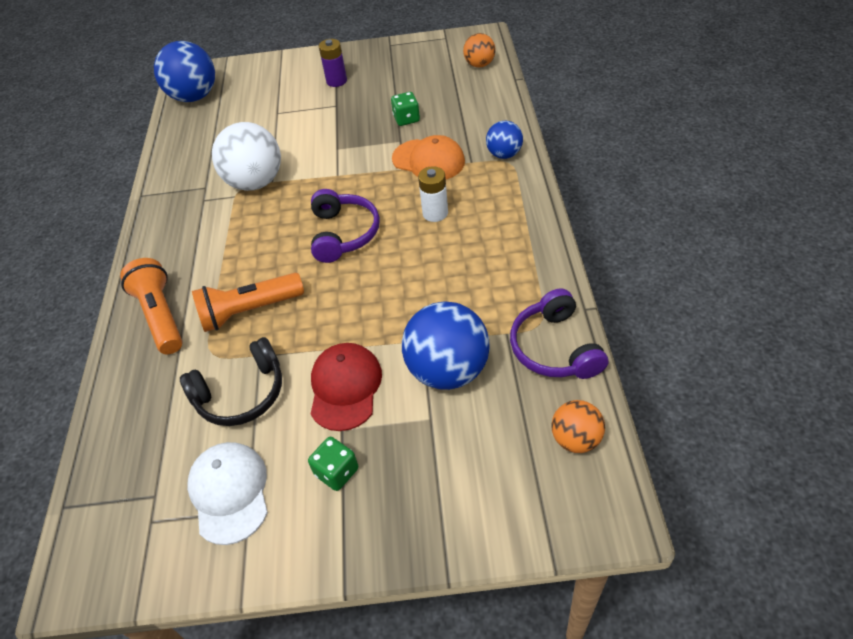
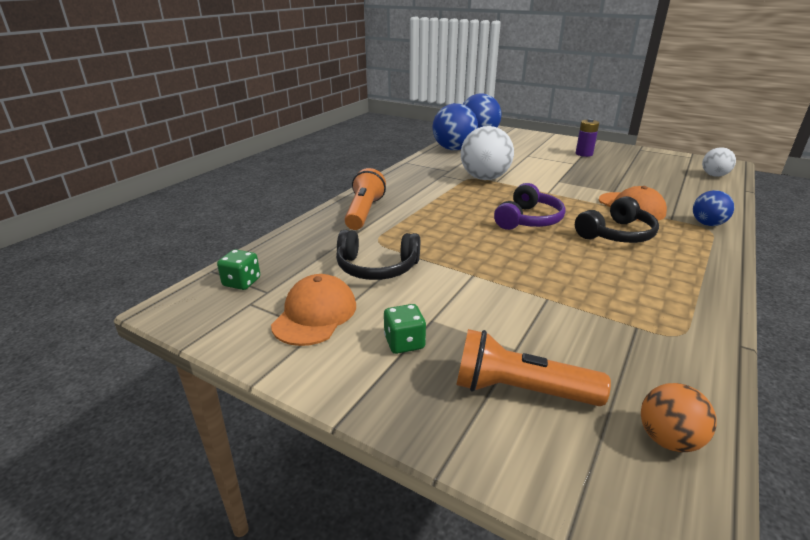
camera: 30 degrees right, 20 degrees down
(230, 492) = (315, 314): white cap -> orange cap
(249, 311) = (423, 231): orange flashlight -> orange flashlight (520, 390)
(345, 387) = (457, 297): red cap -> none
(406, 119) = (627, 183): green dice -> green dice (241, 282)
(435, 213) = (616, 234): white battery -> black headphones
(448, 370) = (557, 326): blue ball -> blue ball (454, 149)
(479, 65) = (714, 175): orange ball -> white ball
(555, 348) = (686, 358): purple headphones -> none

